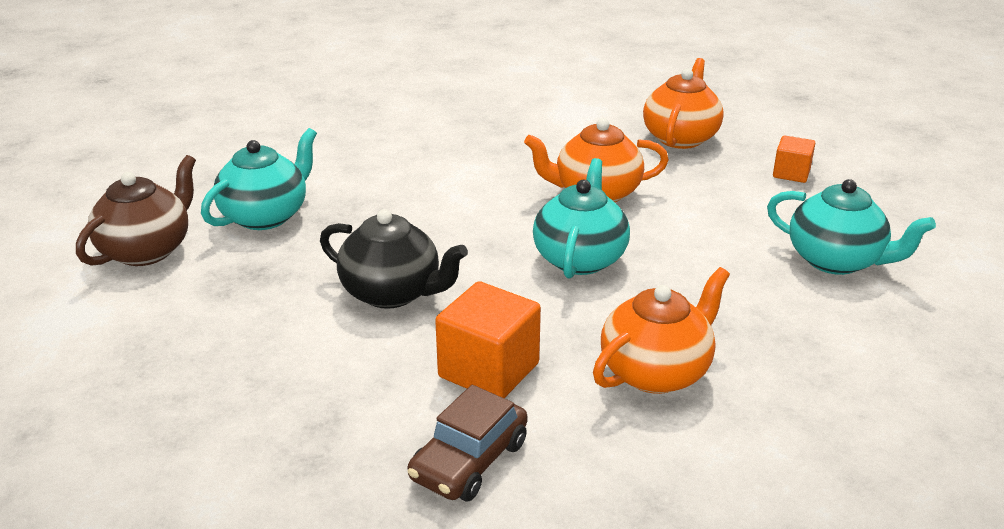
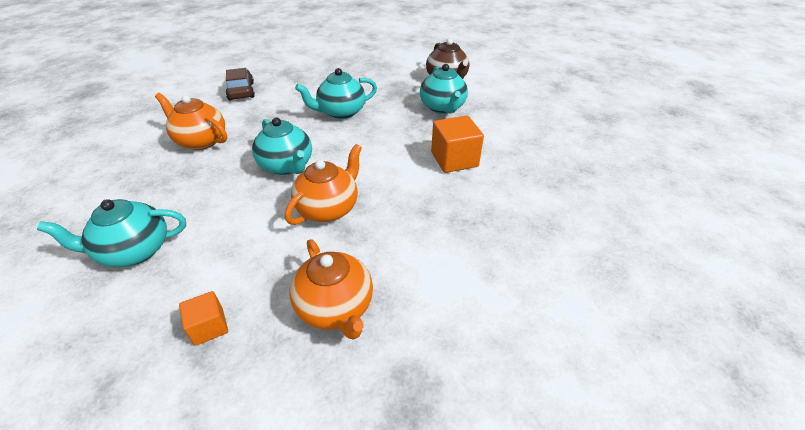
camera: 130 degrees right, 10 degrees up
(392, 293) = (341, 112): black teapot -> turquoise teapot
(489, 370) = (267, 111): orange cube -> orange cube (454, 159)
(656, 372) = (201, 141): orange teapot -> orange teapot turned 120 degrees clockwise

